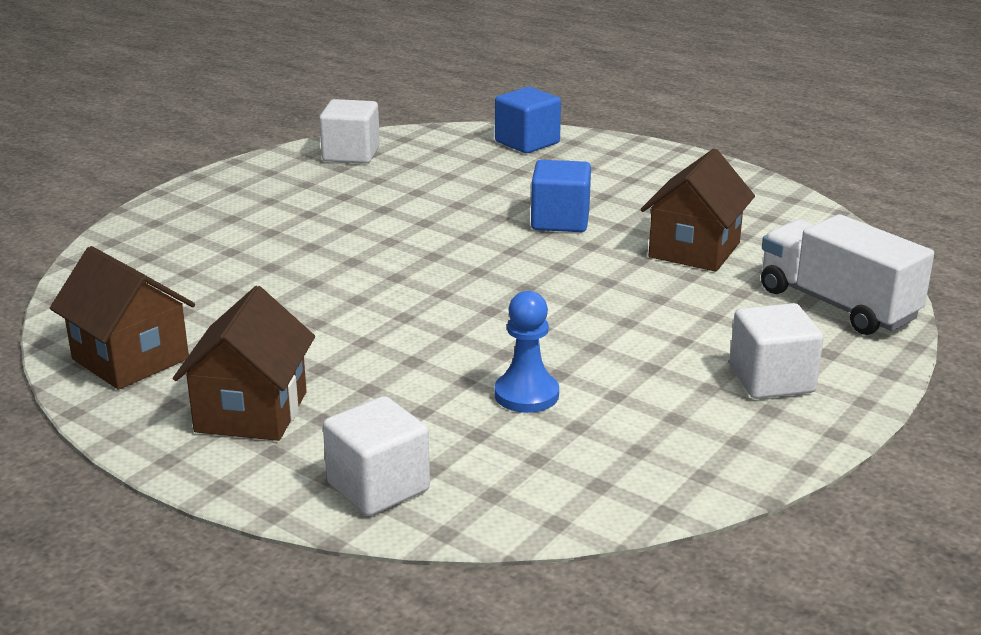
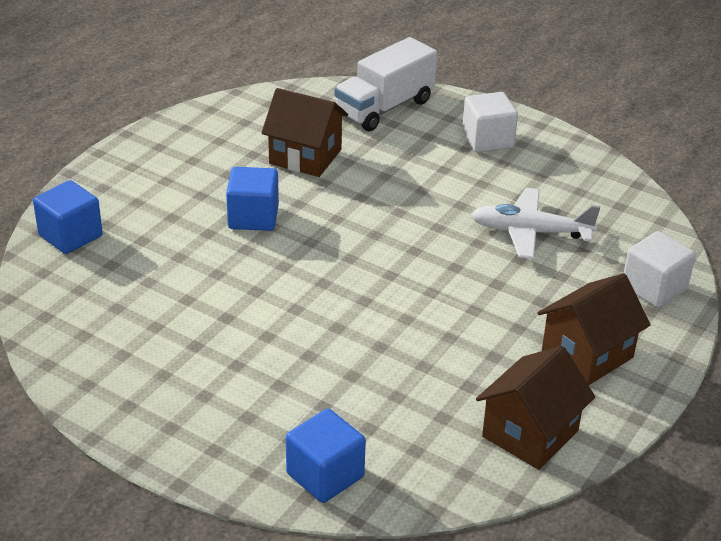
camera: 95 degrees left, 10 degrees up
(133, 250) = (325, 475): none -> blue cube
(251, 412) = (587, 354): brown house -> brown house turned 45 degrees counterclockwise
(351, 154) = (86, 350): white cube -> none
(526, 395) = (530, 232): blue pawn -> white plane

